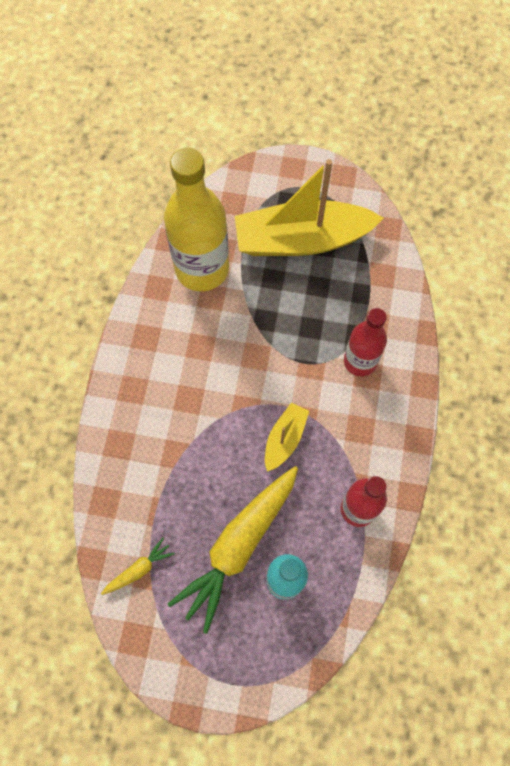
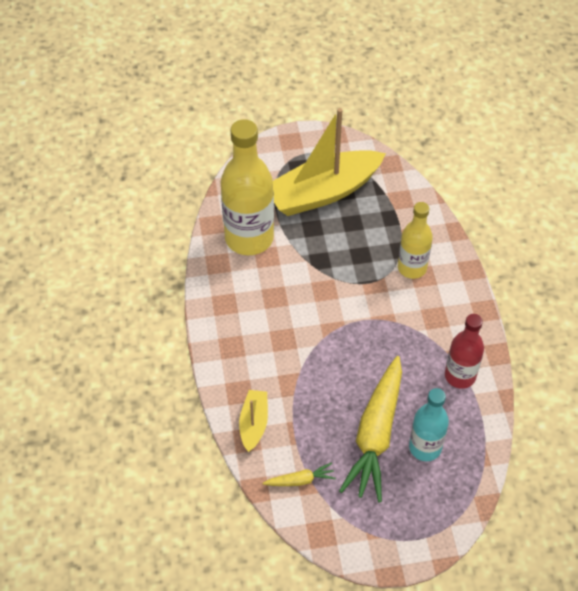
camera: 20 degrees left, 15 degrees down
(139, 569) = (300, 480): yellow carrot -> yellow carrot turned 45 degrees clockwise
(284, 439) = (377, 343): yellow boat -> yellow boat (253, 423)
(360, 361) = (412, 268): red bottle -> yellow bottle

